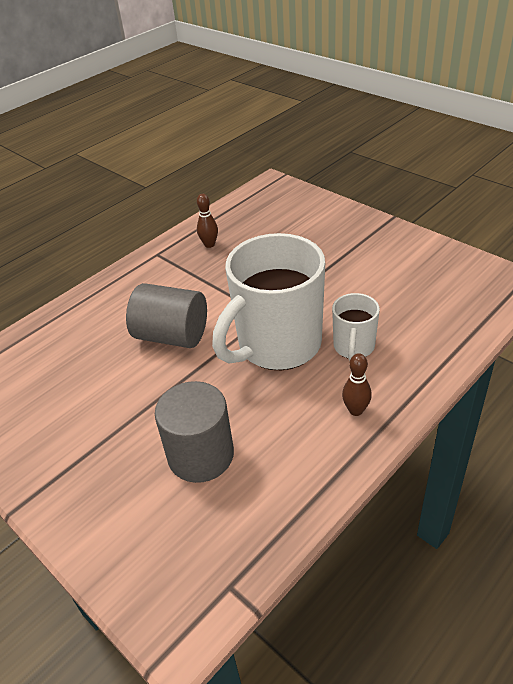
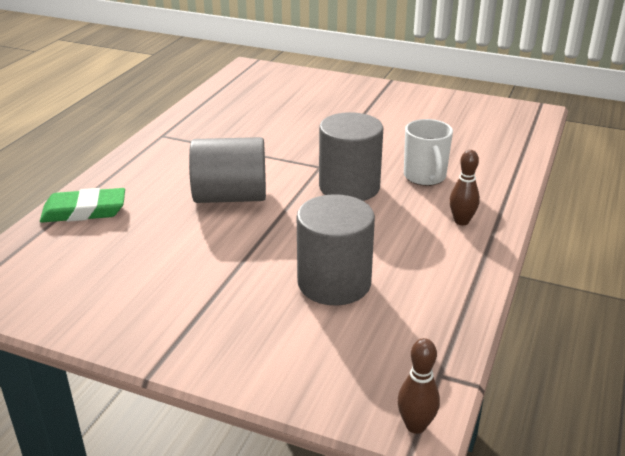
camera: 25 degrees left, 10 degrees down
(56, 327) = (84, 211): none -> green eraser
(209, 244) = (217, 121): brown bowling pin -> brown bowling pin (415, 425)
(277, 345) = (349, 187): white mug -> grey cylinder

